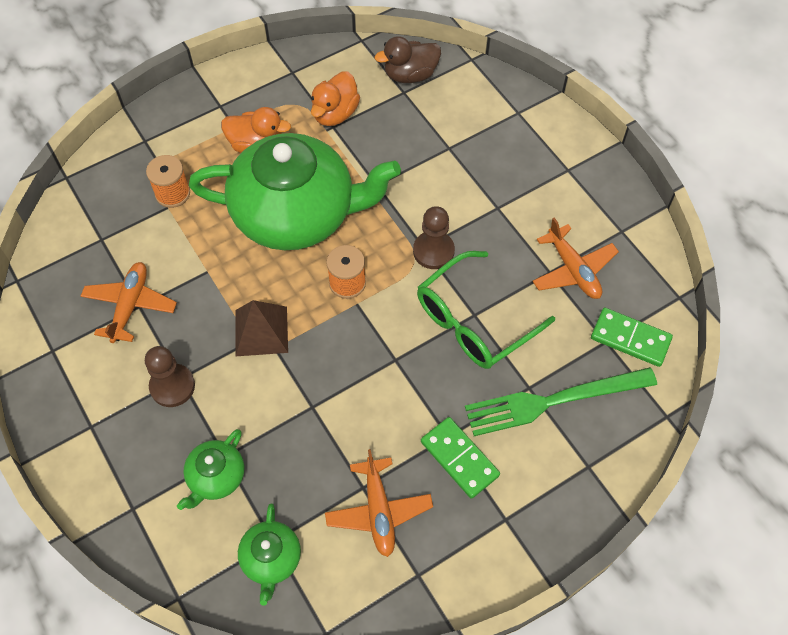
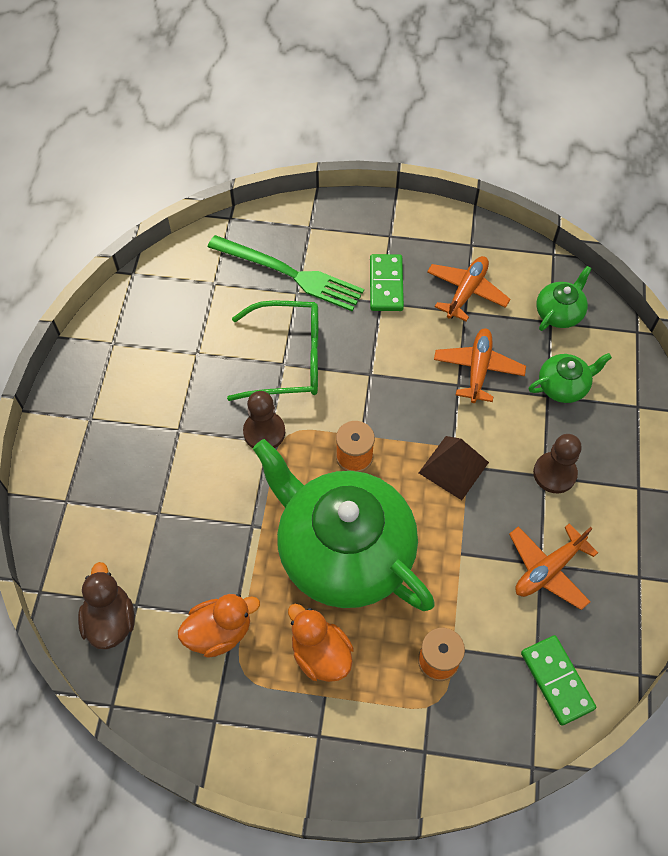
camera: 140 degrees left, 0 degrees up
(410, 75) = (110, 620): brown duck -> brown duck turned 120 degrees counterclockwise
(573, 270) = (179, 342): orange plane -> orange plane (478, 369)
(630, 339) = (197, 273): green domino -> green domino (557, 680)

